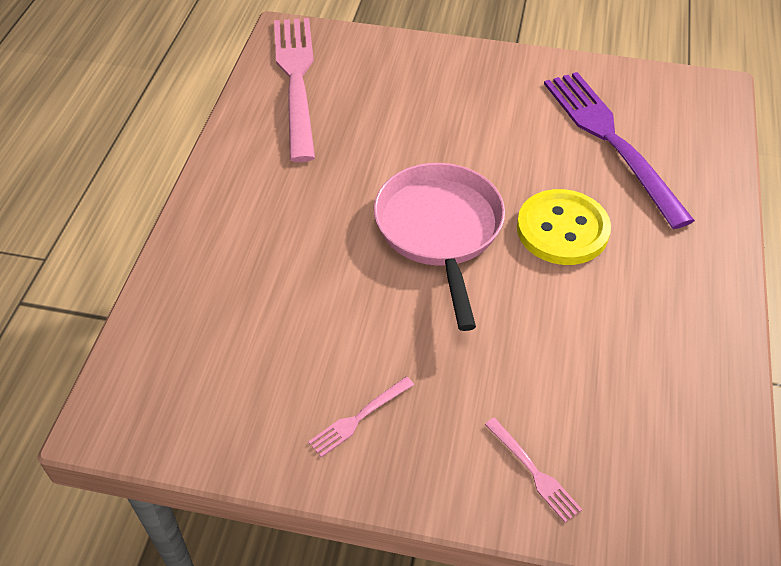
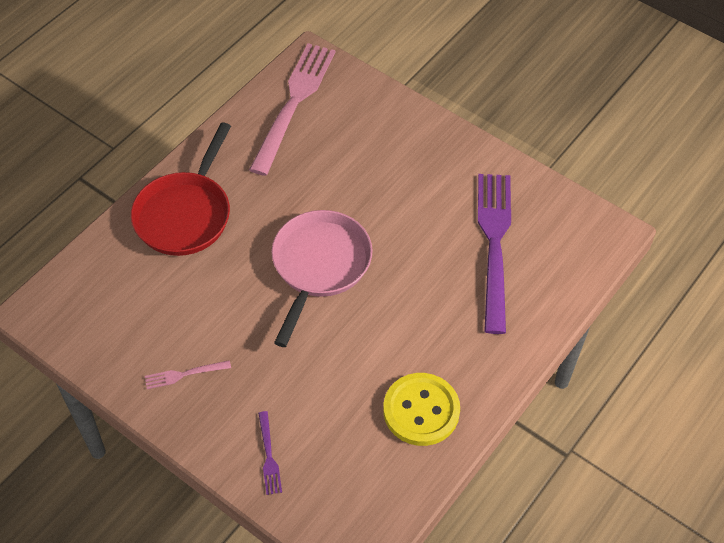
camera: 25 degrees right, 5 degrees up
(241, 233) = (185, 214): none -> red pan
(534, 472) = (269, 457): pink fork -> purple fork
(562, 229) = (406, 300): yellow button -> yellow button (421, 410)

